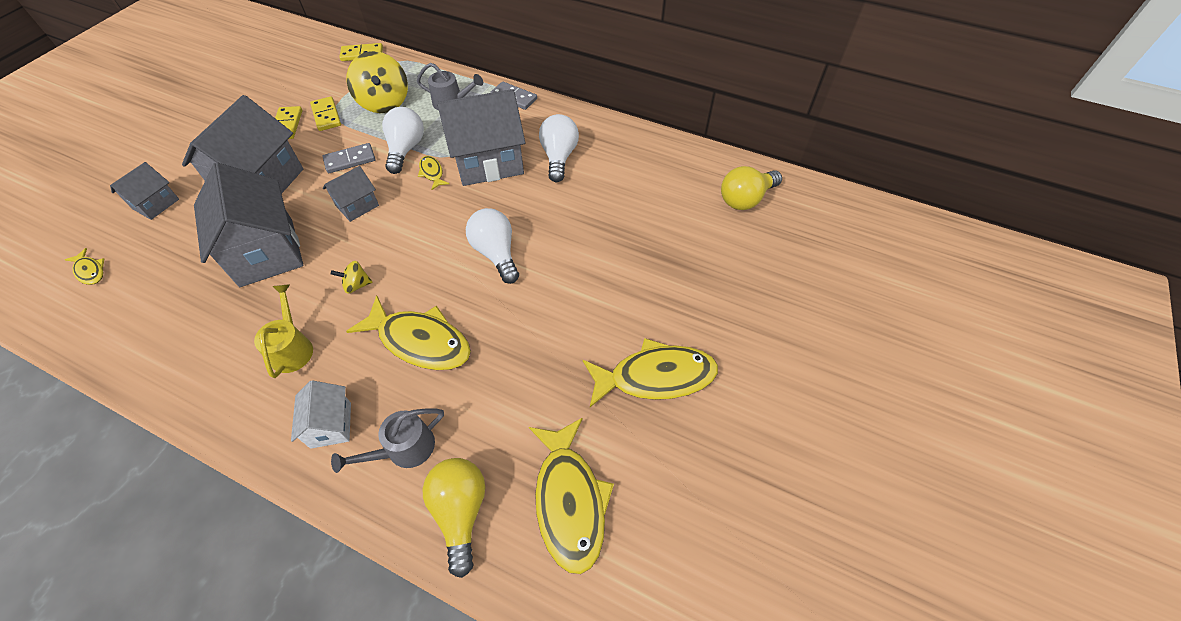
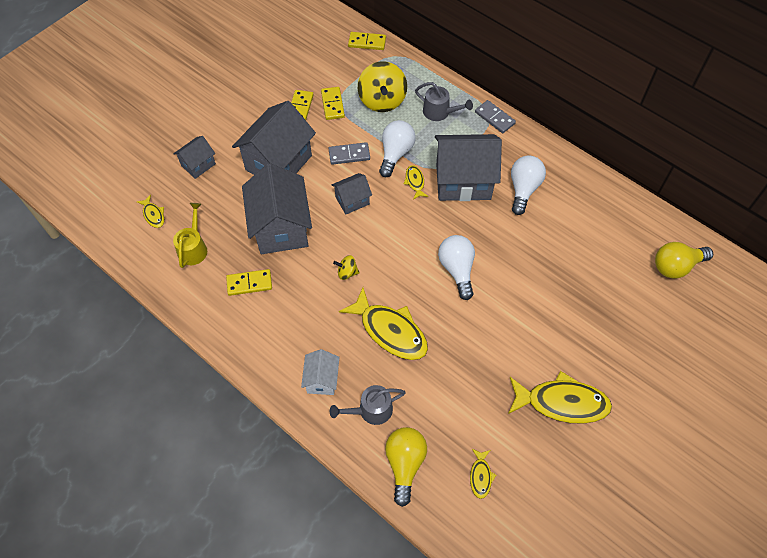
camera: 15 degrees right, 5 degrees up
(224, 325) = (249, 283): none -> yellow domino
(292, 348) = (297, 314): yellow watering can -> yellow watering can (193, 248)
(570, 500) = (480, 476): yellow fish -> yellow fish, size x0.47

